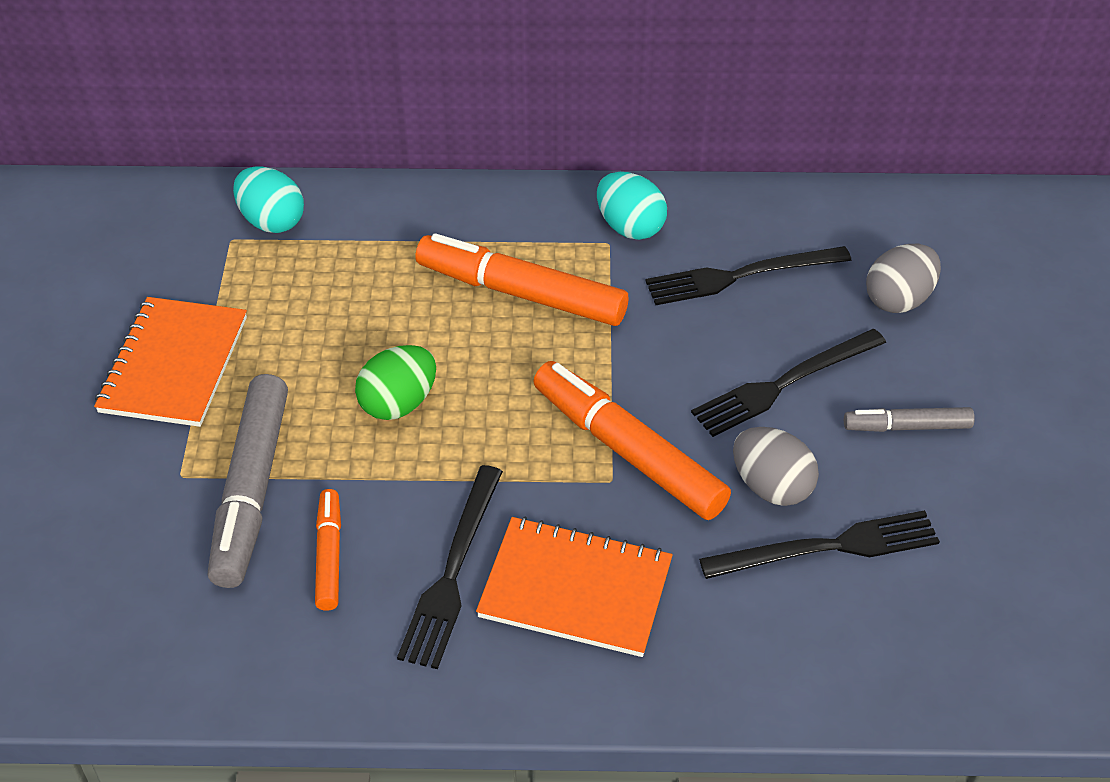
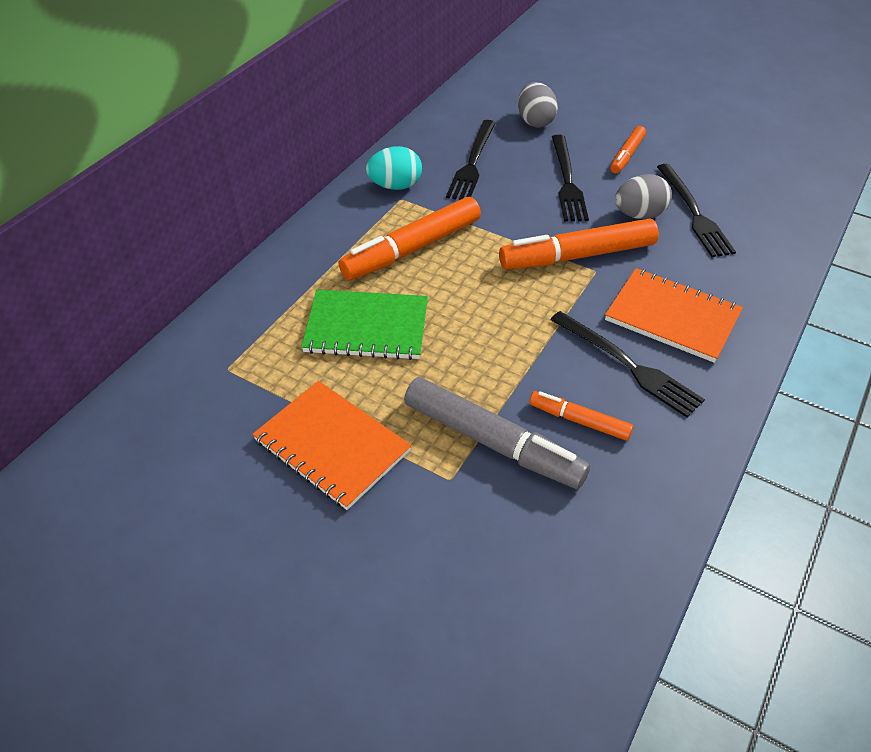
camera: 60 degrees left, 0 degrees up
(272, 221) = (230, 340): turquoise egg -> none
(361, 314) = (366, 327): none -> green notebook
(398, 403) = (465, 338): green egg -> none
(575, 589) = (672, 317): orange notebook -> orange notebook turned 75 degrees clockwise
(828, 547) = (694, 213): black fork -> black fork turned 150 degrees clockwise
(907, 427) = (627, 155): grey marker -> orange marker

